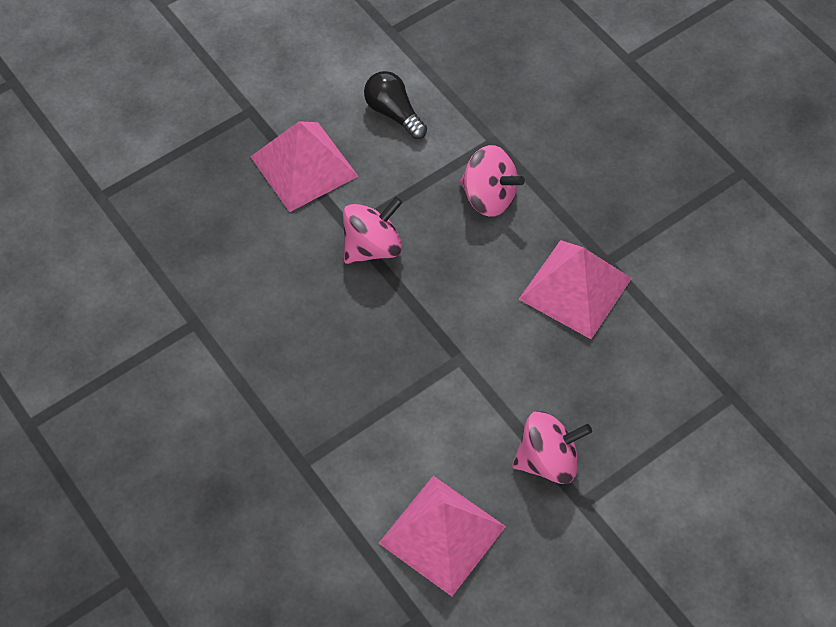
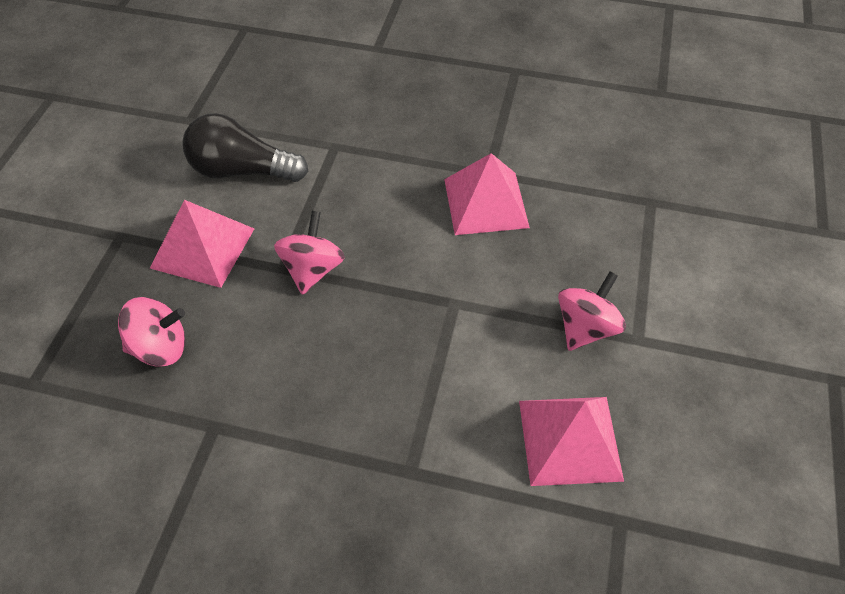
camera: 40 degrees left, 5 degrees down
(393, 113) = (242, 171): black light bulb -> black light bulb, size x1.62
(489, 197) = (367, 182): pink spinning top -> pink spinning top (160, 347)

